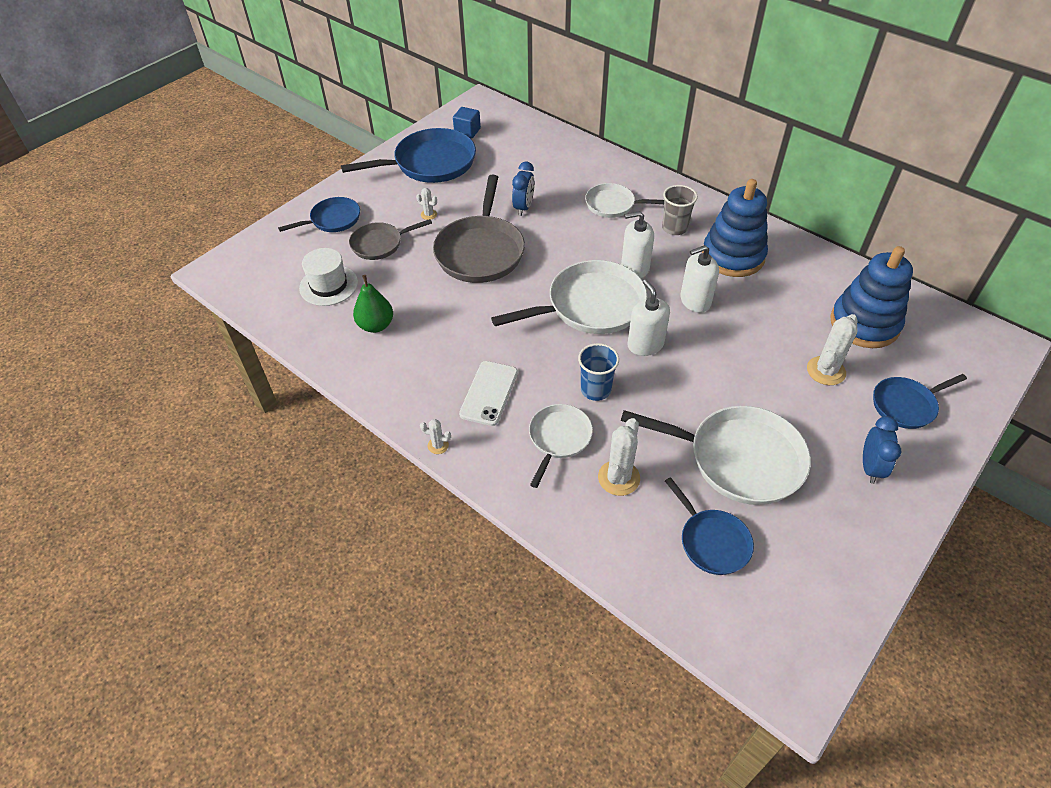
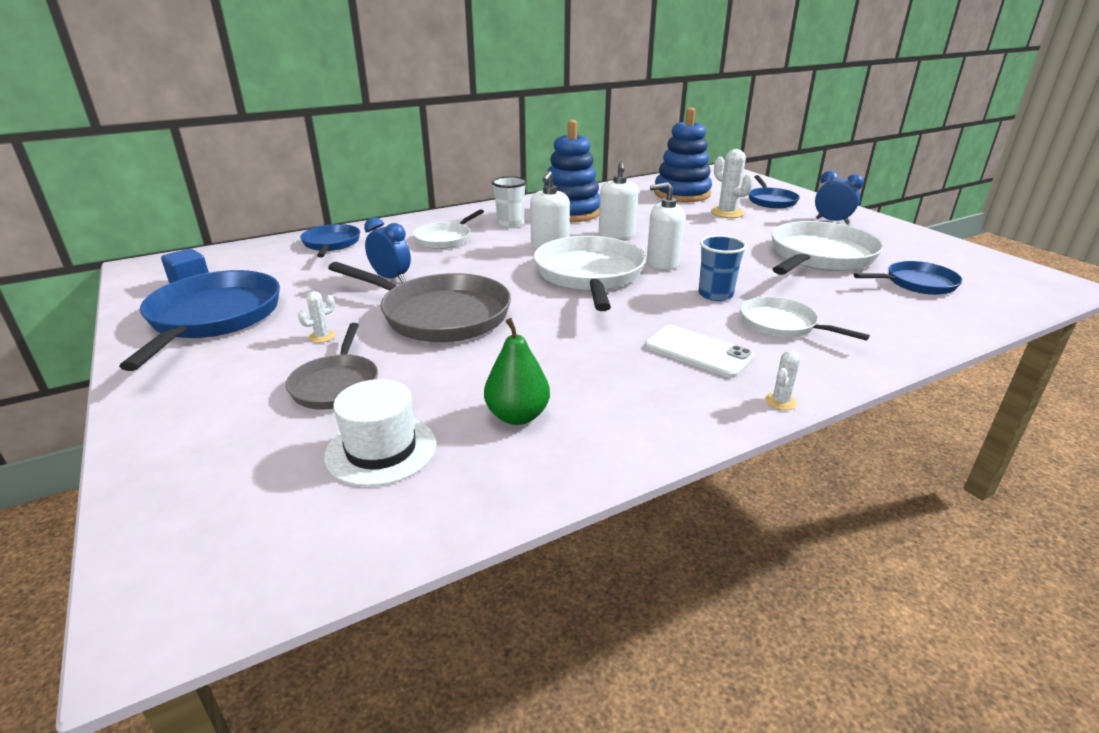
camera: 70 degrees left, 20 degrees down
(333, 220) = (216, 421): blue pan -> blue pan (331, 244)
(618, 478) = (841, 306): white cactus -> none
(674, 228) = (510, 223): grey cup -> white cup

